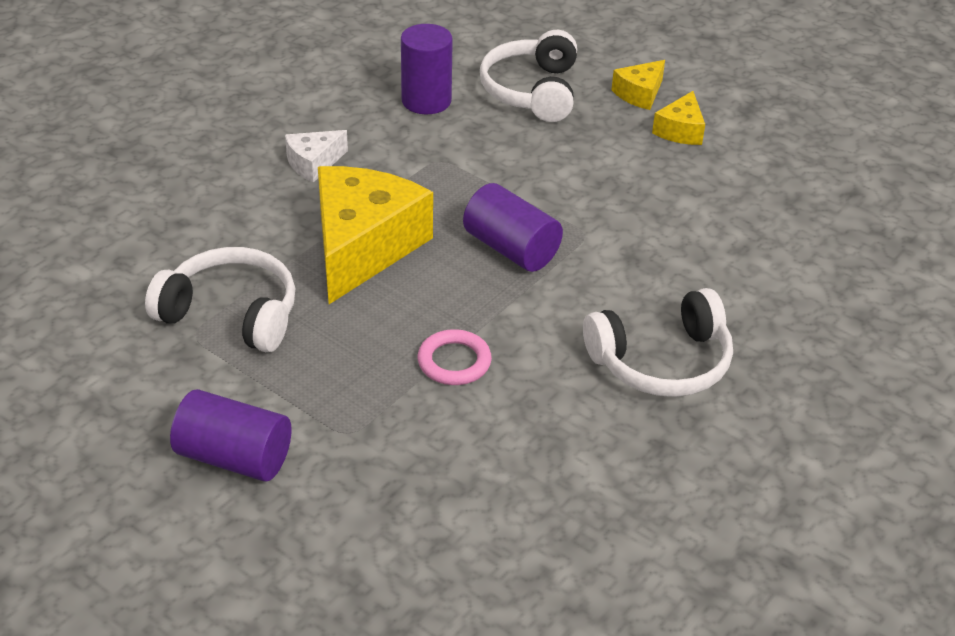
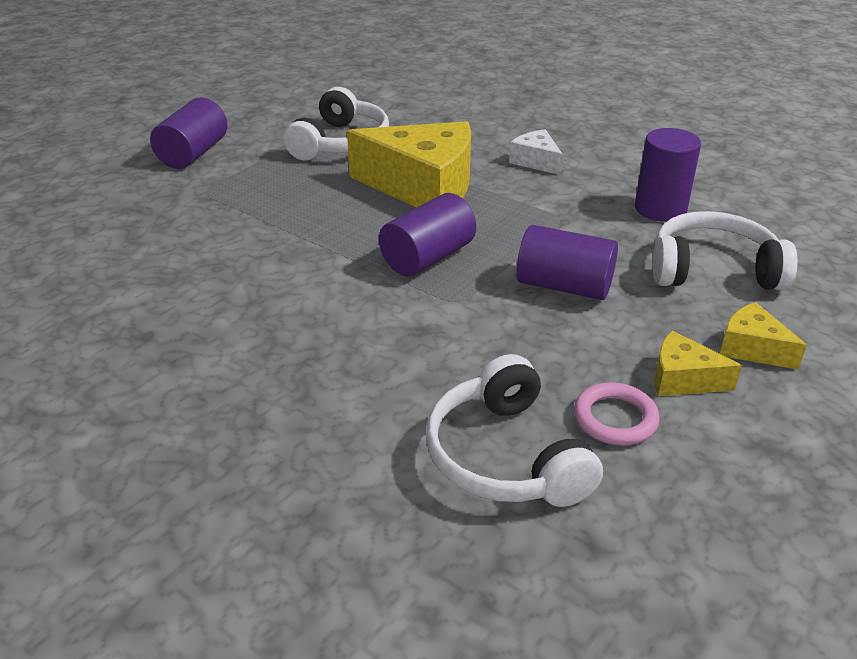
camera: 90 degrees right, 5 degrees down
(454, 362) = (274, 231): pink ring -> pink ring (615, 419)
(559, 171) = (564, 286): none -> purple cylinder
(661, 362) = (255, 343): white headphones -> white headphones (506, 456)

